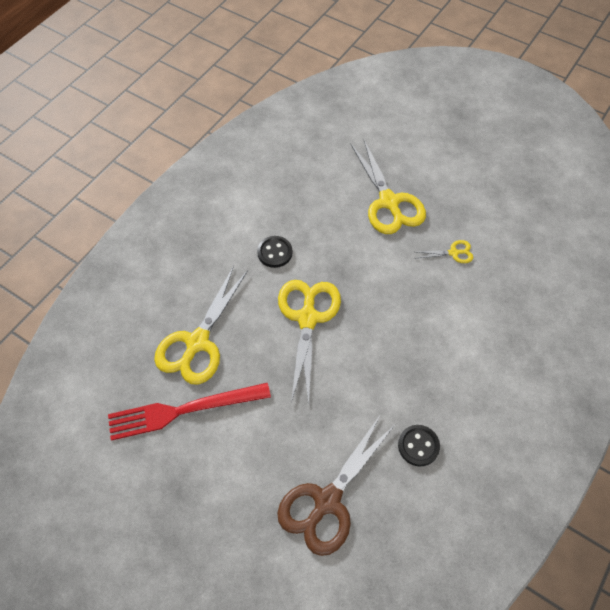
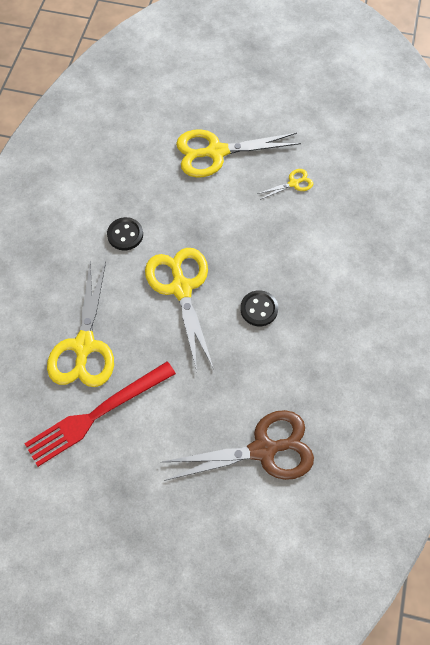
camera: 20 degrees left, 5 degrees up
(327, 501) = (263, 449): brown scissors -> brown scissors turned 120 degrees counterclockwise
(389, 202) = (216, 152): yellow scissors -> yellow scissors turned 120 degrees clockwise
(418, 446) = (326, 372): black button -> black button (259, 309)

